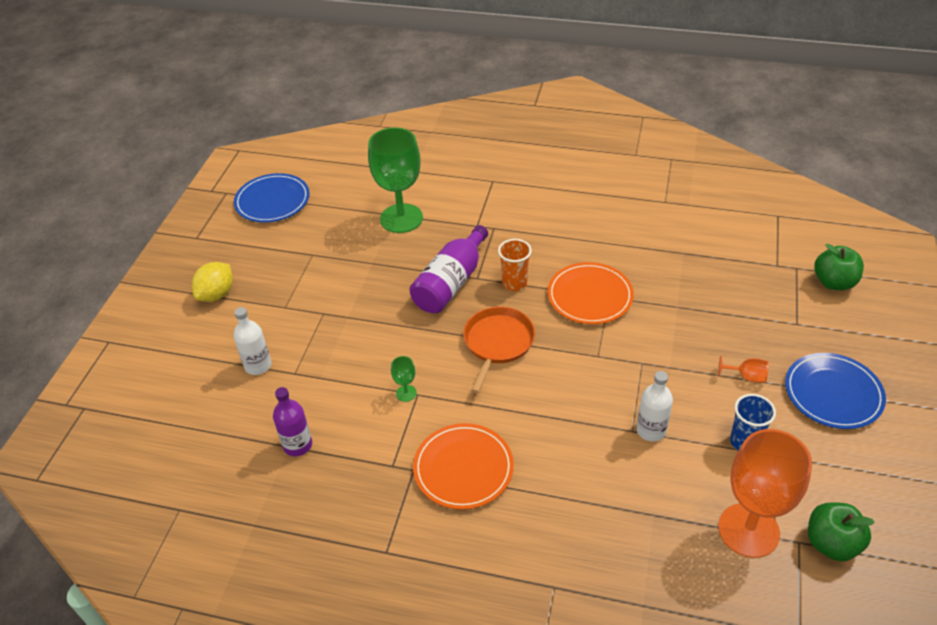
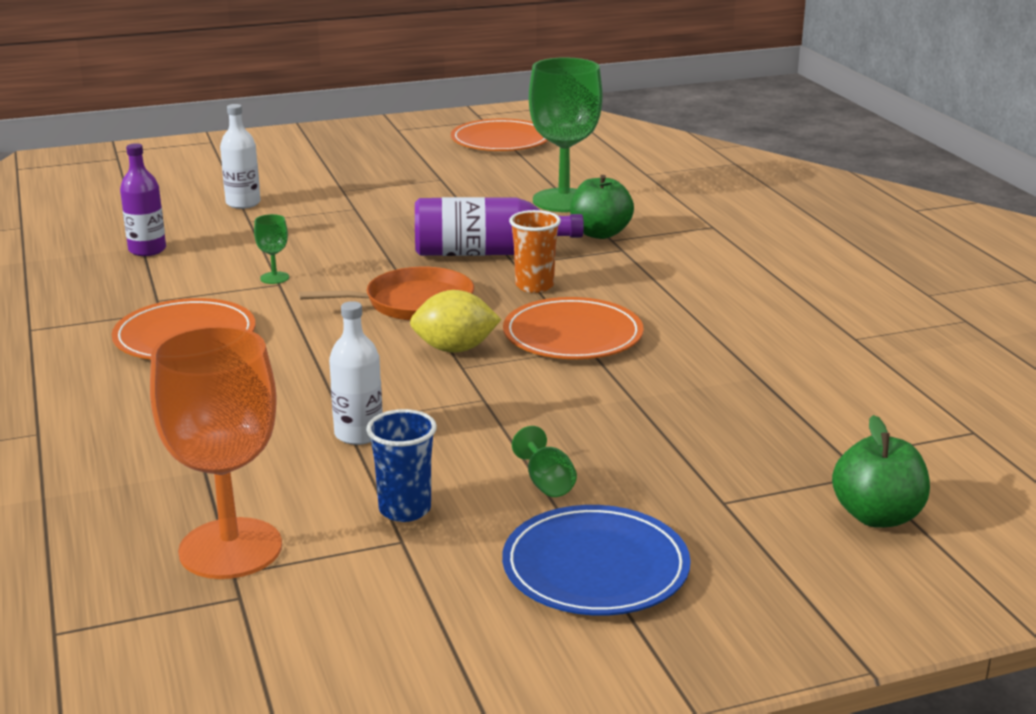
camera: 55 degrees right, 20 degrees down
(217, 294) = (325, 159): yellow lemon -> yellow lemon (455, 349)
(272, 201) = (501, 140): blue plate -> orange plate
(746, 376) = (547, 483): orange goblet -> green goblet
(831, 543) = (258, 627): green apple -> green apple (600, 233)

